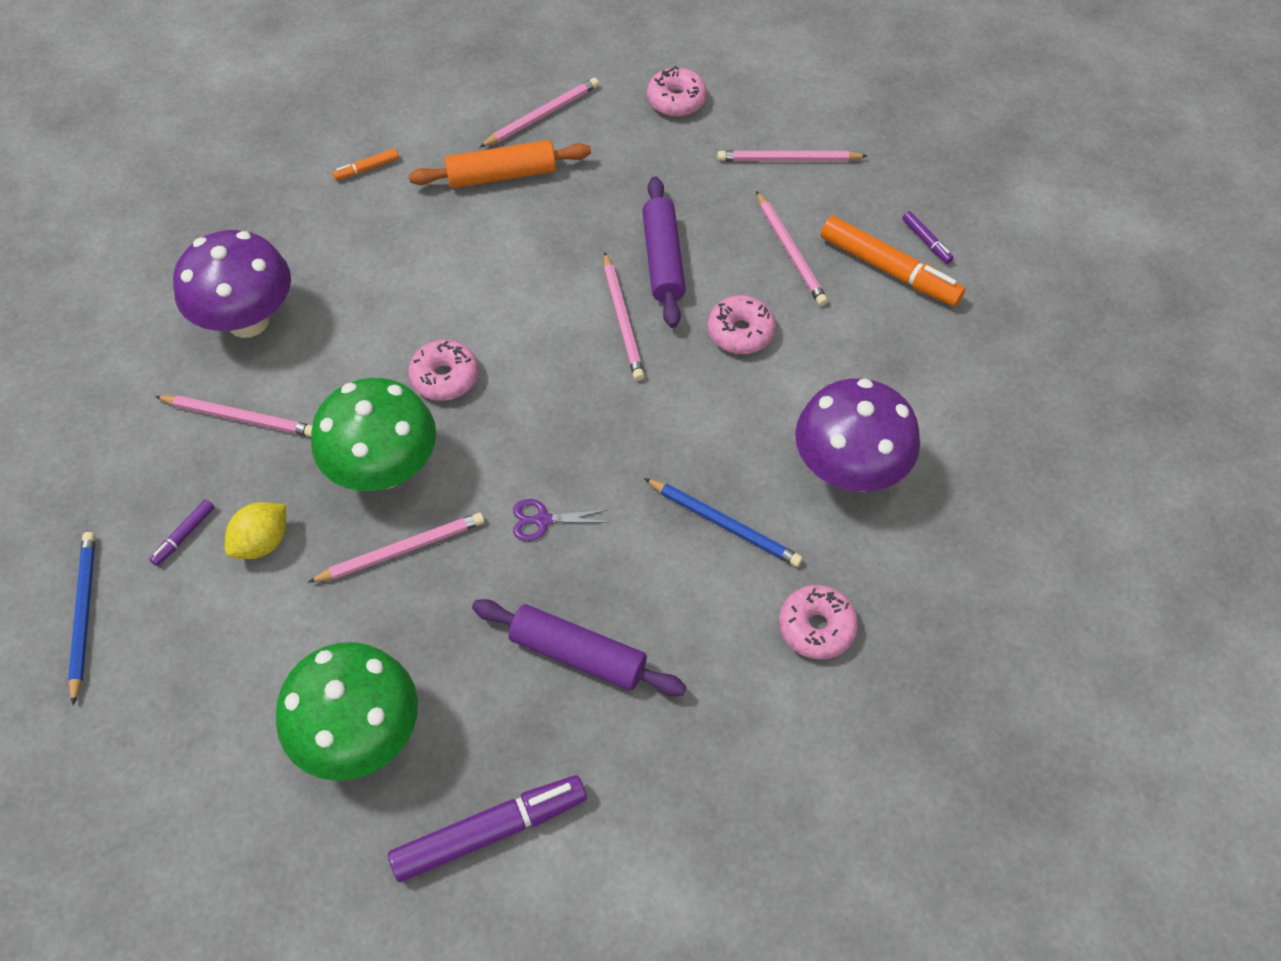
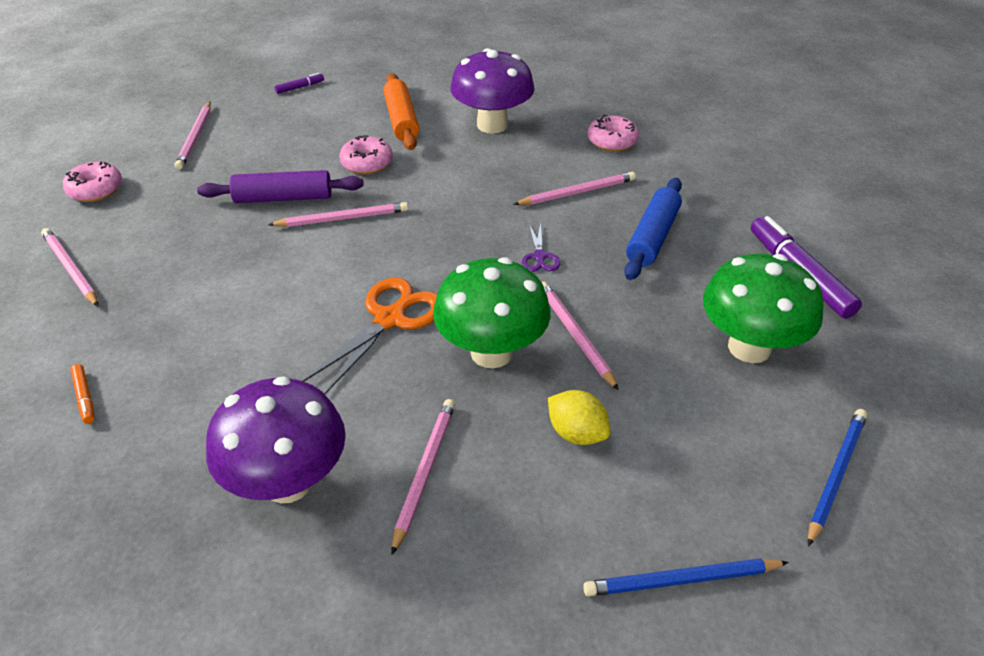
camera: 90 degrees left, 15 degrees down
(184, 535) = (574, 501): purple marker -> none
(445, 377) = (390, 319): pink donut -> orange scissors
(501, 175) = (142, 293): orange rolling pin -> orange rolling pin (401, 120)
(578, 654) = (652, 237): purple rolling pin -> blue rolling pin
(724, 524) = (537, 173): blue pencil -> blue pencil (835, 475)
(790, 251) = (292, 140): pink pencil -> pink pencil (577, 192)
(889, 270) = (322, 102): orange marker -> none

